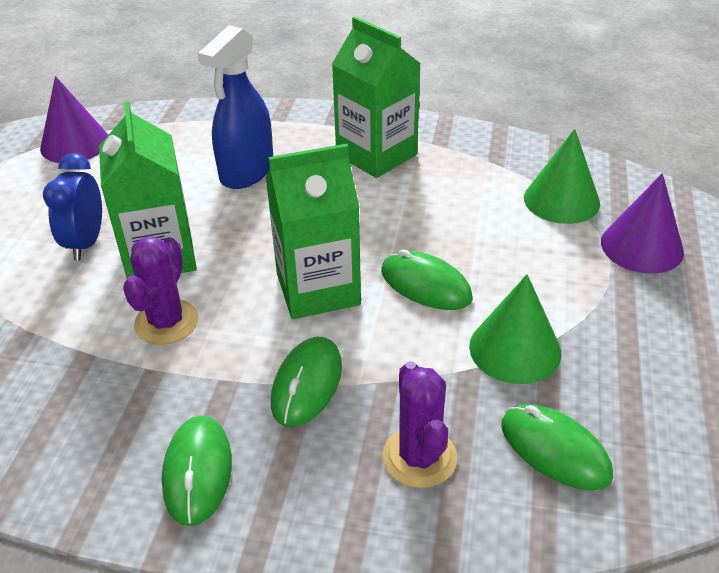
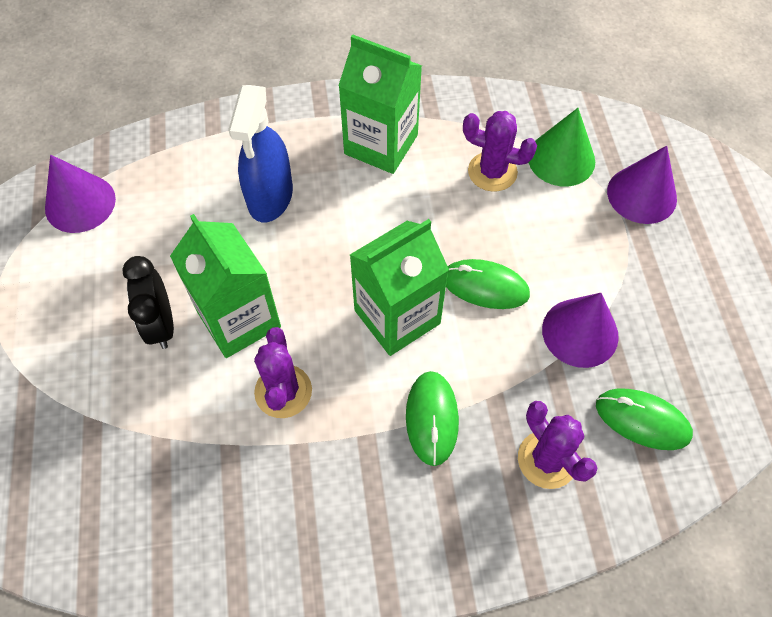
camera: 20 degrees left, 20 degrees up
(86, 243) = (161, 324): blue clock -> black clock
(197, 472) = (384, 530): green mouse -> none
(480, 196) = (492, 172): none -> purple cactus
(515, 349) = (580, 332): green cone -> purple cone

